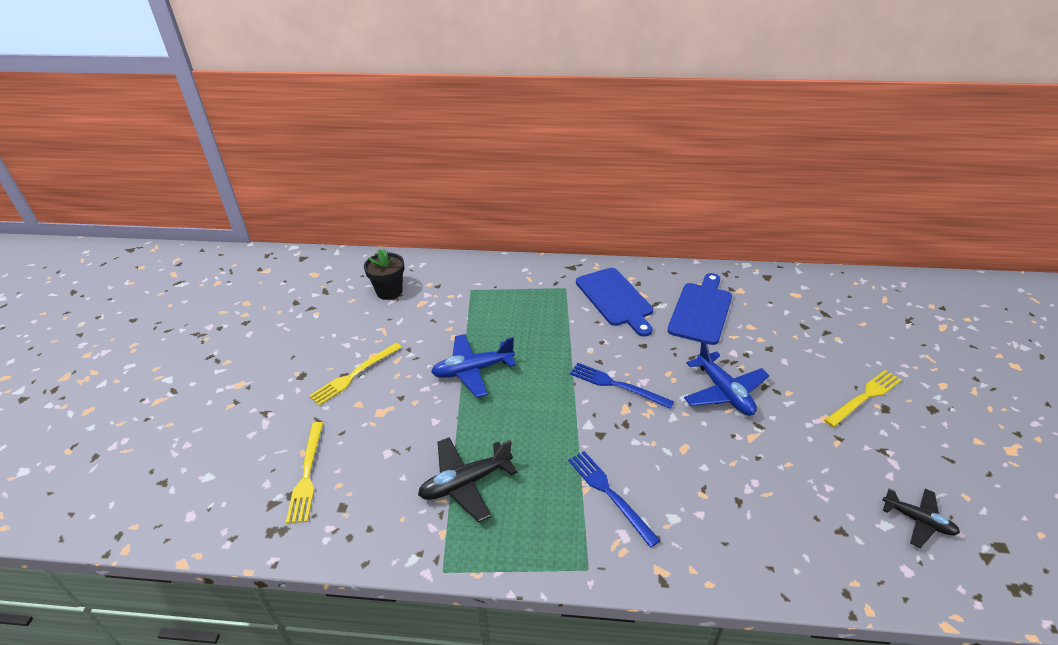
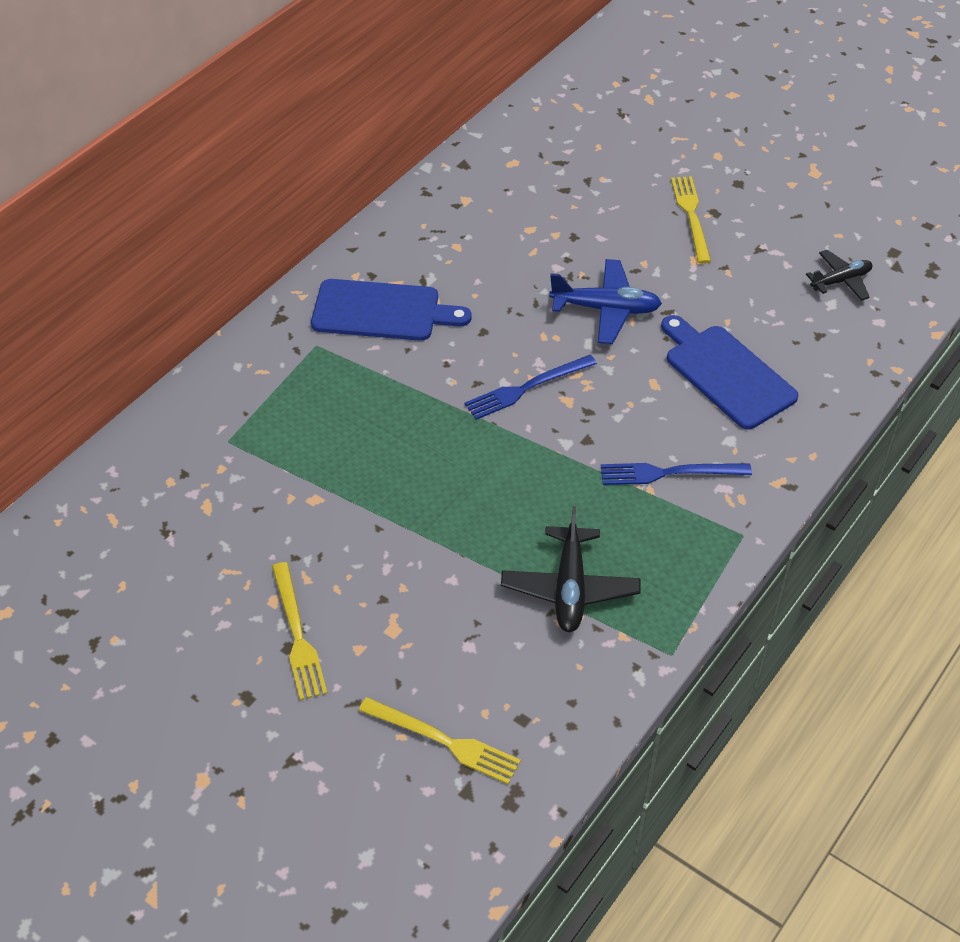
camera: 60 degrees left, 10 degrees up
(389, 291) = (144, 533): black flower pot -> none
(472, 370) = (393, 507): blue plane -> none
(701, 310) = (470, 251): blue cutting board -> blue cutting board (726, 373)

